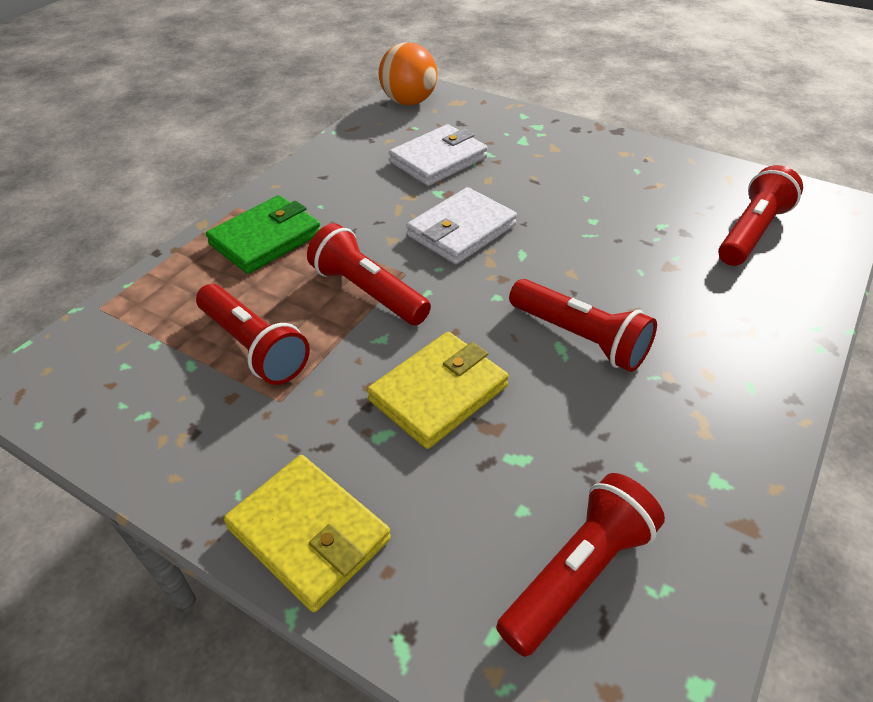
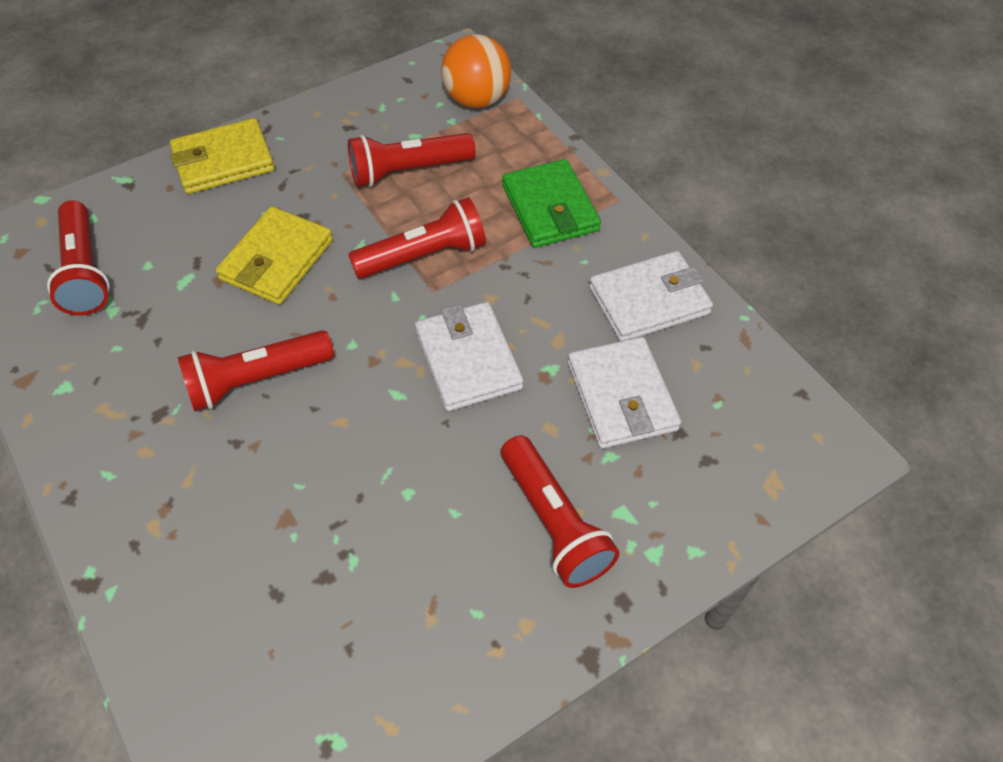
camera: 115 degrees right, 10 degrees up
(343, 168) = (649, 300): none -> white wallet
(409, 102) = (796, 424): orange ball -> orange ball (477, 100)
(438, 393) = (277, 260): yellow wallet -> yellow wallet turned 45 degrees clockwise
(751, 232) = (273, 655): red flashlight -> red flashlight (554, 523)

